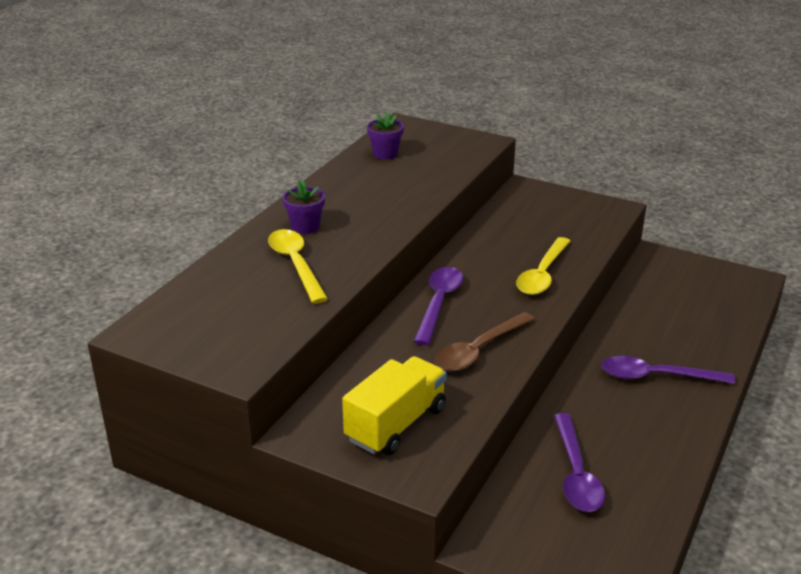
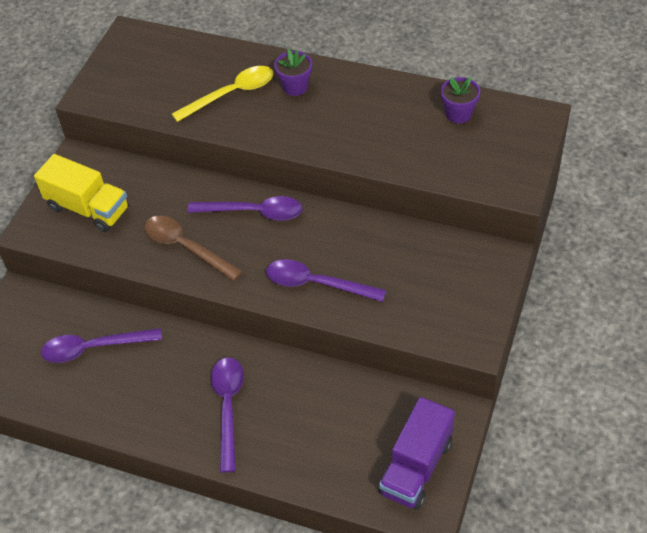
camera: 85 degrees right, 20 degrees up
(542, 274) = (317, 284): yellow spoon -> purple spoon
(711, 280) = (416, 467): none -> purple truck

